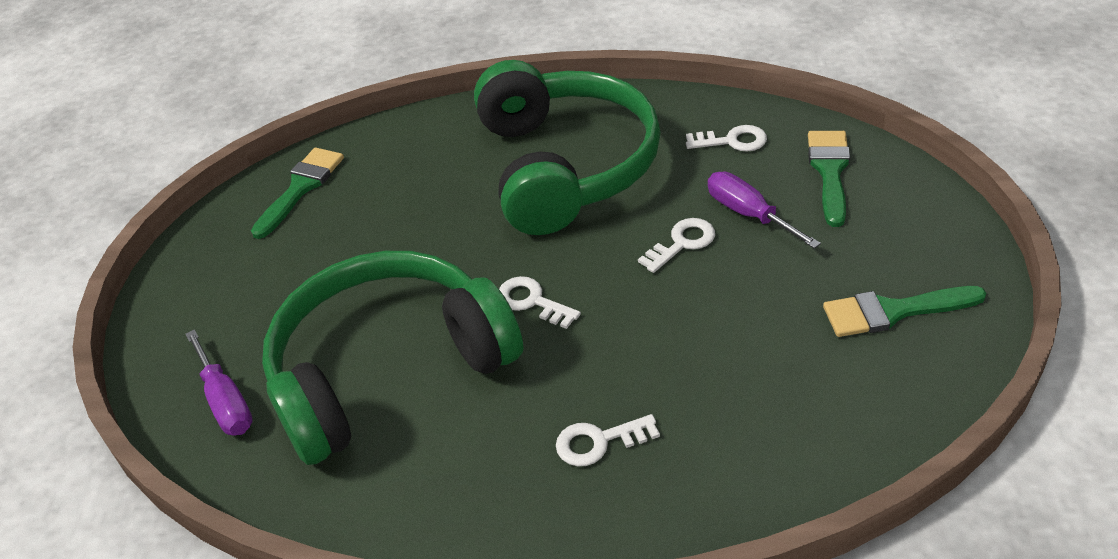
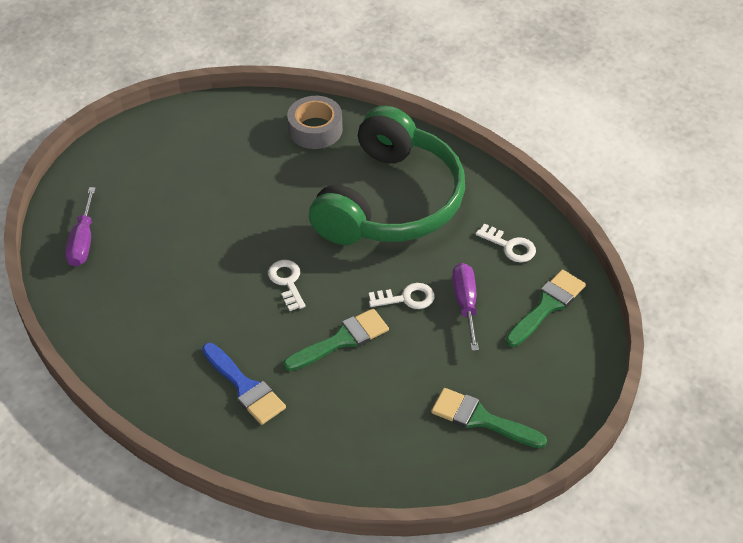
camera: 30 degrees right, 5 degrees up
(301, 188) = (226, 123): green brush -> green brush (342, 340)
(389, 369) = (177, 275): green headphones -> none
(412, 144) = (315, 129): none -> grey tape
(599, 442) = (245, 387): white key -> blue brush

